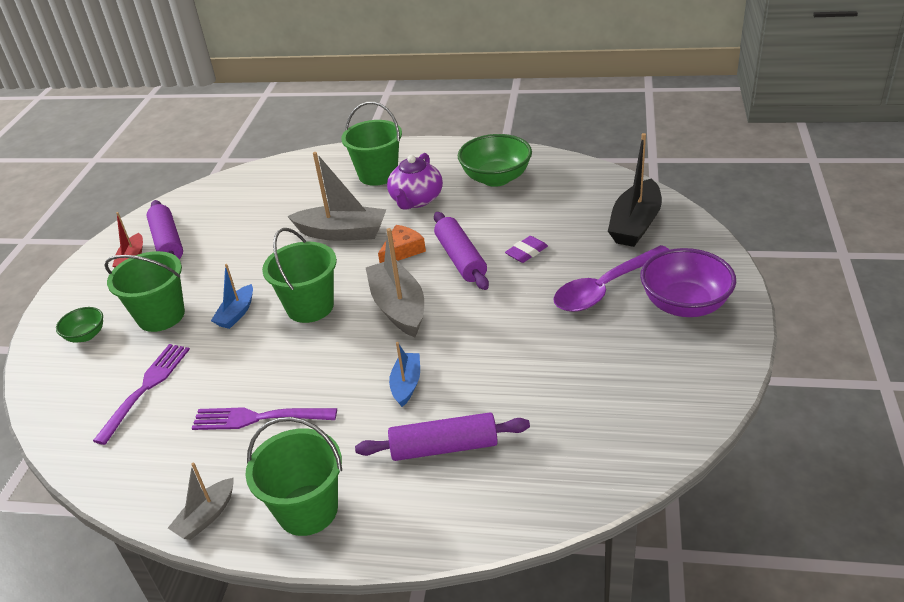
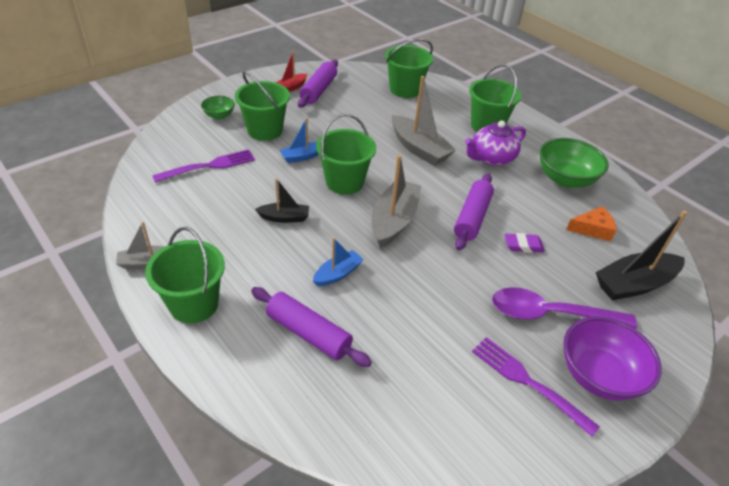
camera: 35 degrees right, 5 degrees up
(259, 188) = (405, 89): none -> green bucket
(259, 418) = (238, 228): purple fork -> purple fork (529, 382)
(294, 376) = (284, 218): none -> black boat
(402, 251) = (441, 185): orange cheese -> orange cheese (592, 229)

